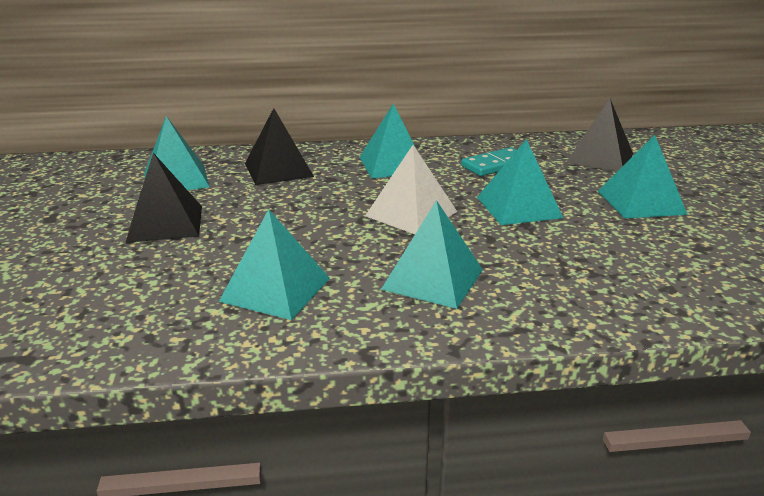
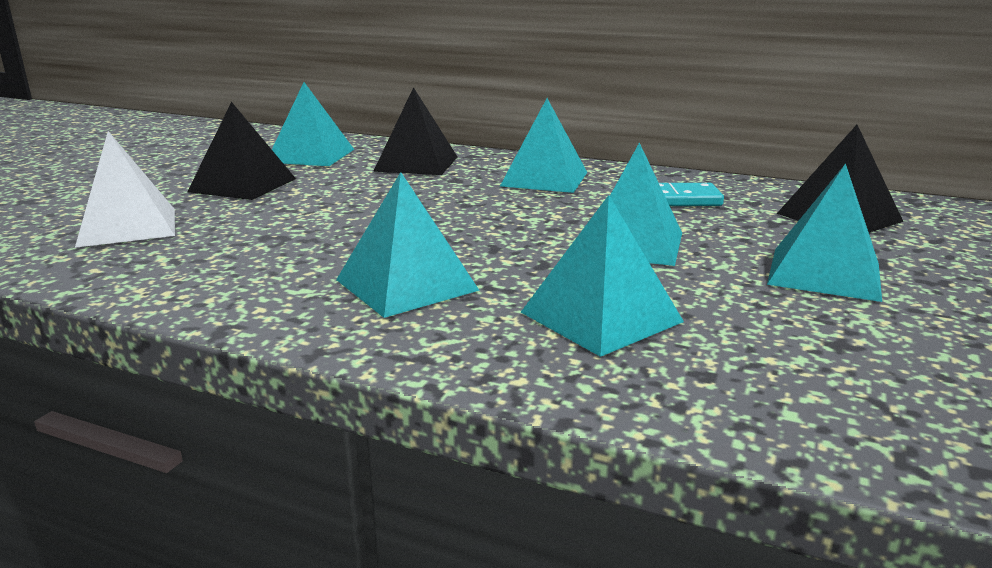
camera: 30 degrees right, 5 degrees down
(276, 289) = (240, 254): turquoise pyramid -> turquoise pyramid (601, 317)
(411, 214) = (488, 223): white pyramid -> white pyramid (127, 227)

